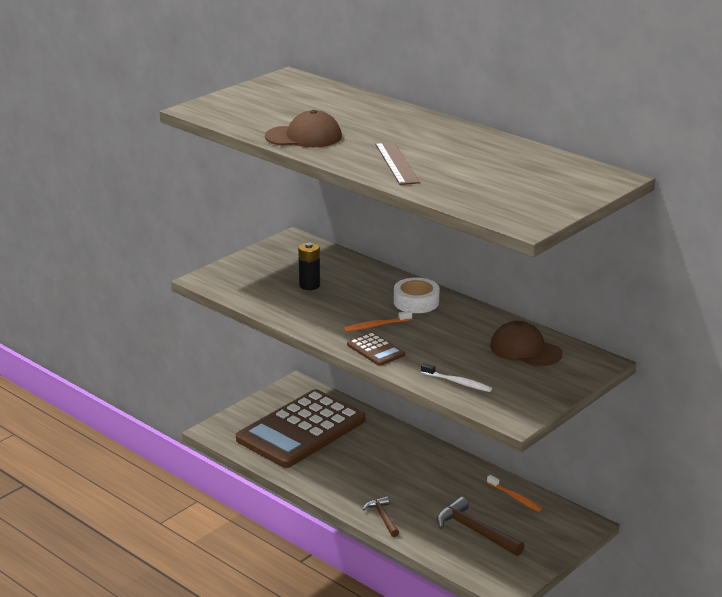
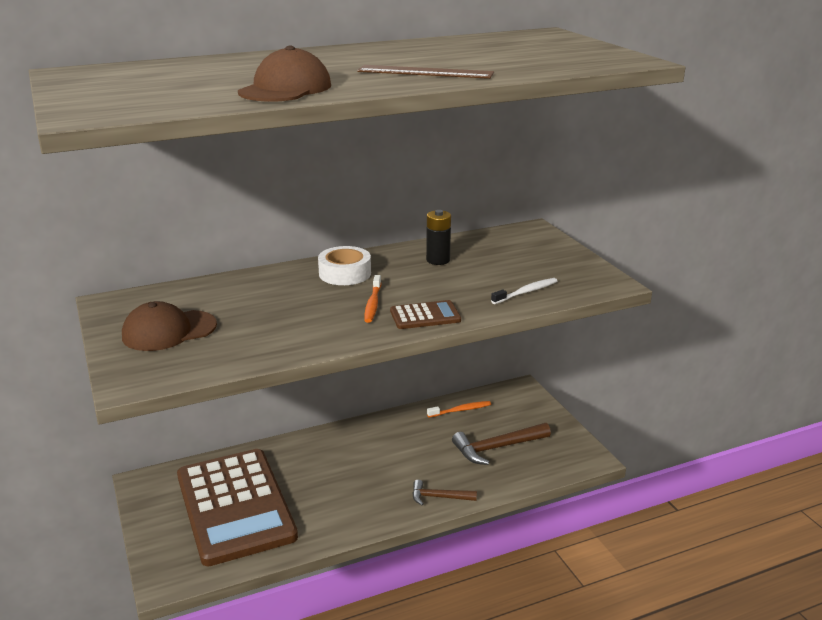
camera: 65 degrees left, 0 degrees up
(309, 285) = (237, 318): black battery -> black battery (438, 260)
(525, 350) = (487, 250): brown cap -> brown cap (169, 331)

